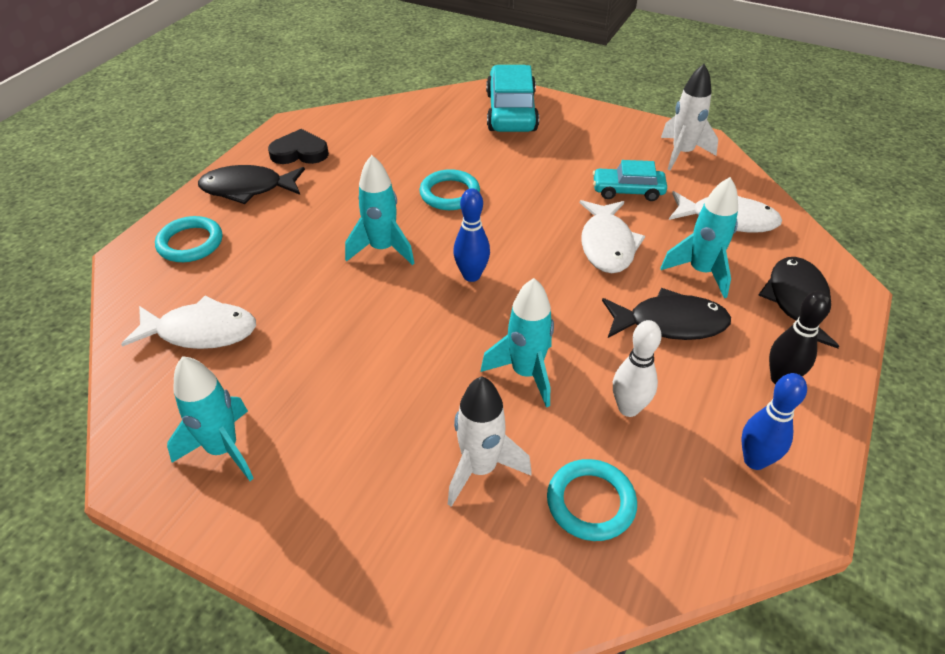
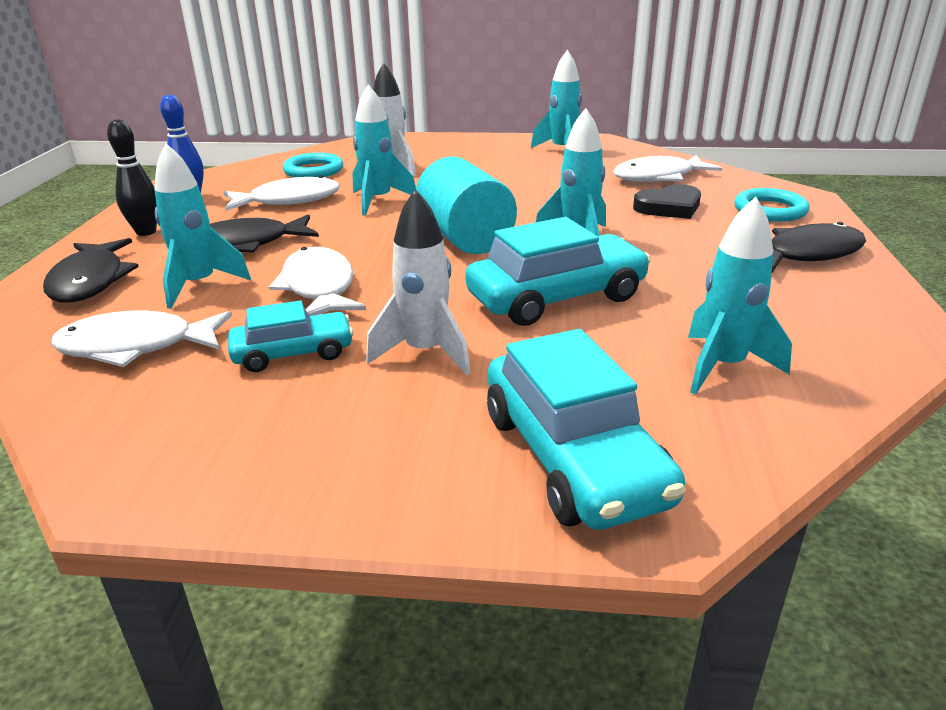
camera: 160 degrees right, 15 degrees down
(300, 152) = (825, 301): black heart -> black heart (669, 207)
(406, 131) = (723, 366): none -> turquoise rocket
(449, 194) = (556, 297): turquoise ring -> turquoise car
(471, 275) = (465, 238): blue bowling pin -> turquoise cylinder
(628, 408) = (289, 200): white bowling pin -> white fish
(682, 153) = (180, 443): white rocket -> white rocket (425, 352)

